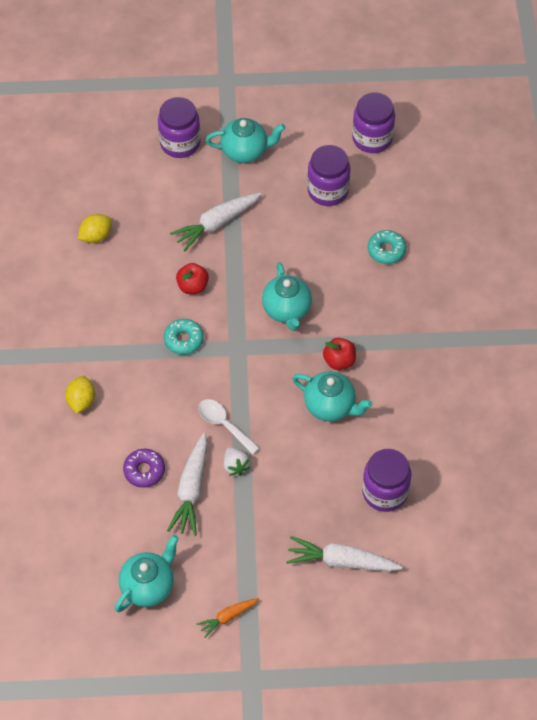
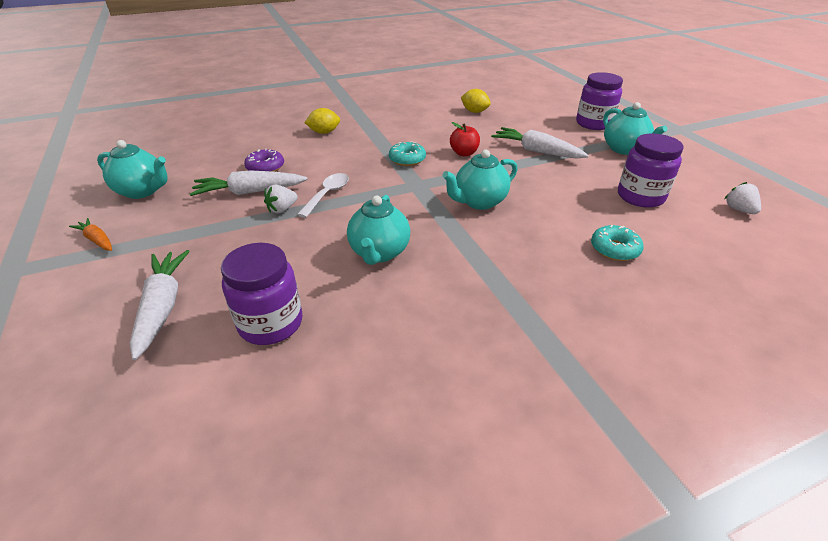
camera: 70 degrees right, 20 degrees down
(339, 361) = (442, 246): red apple -> none
(372, 138) = (739, 210): purple jar -> white strawberry

